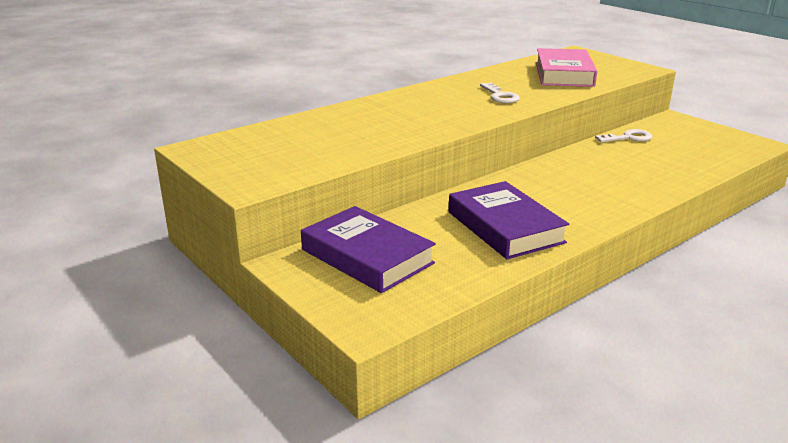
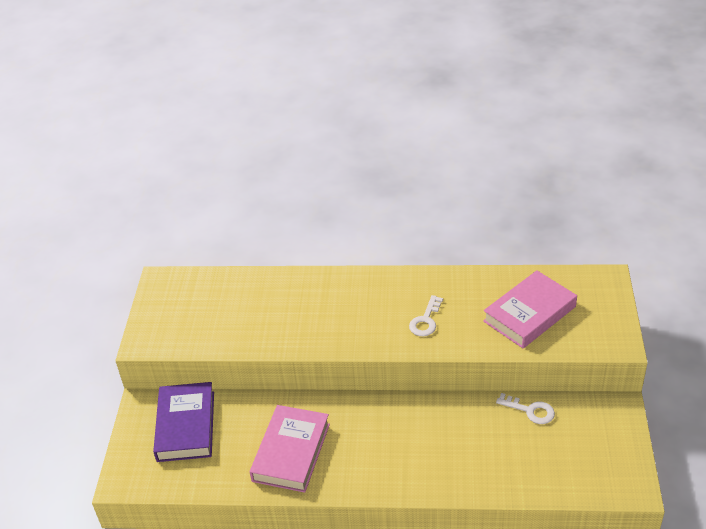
camera: 45 degrees right, 15 degrees up
(504, 227) = (291, 452): purple book -> pink book

